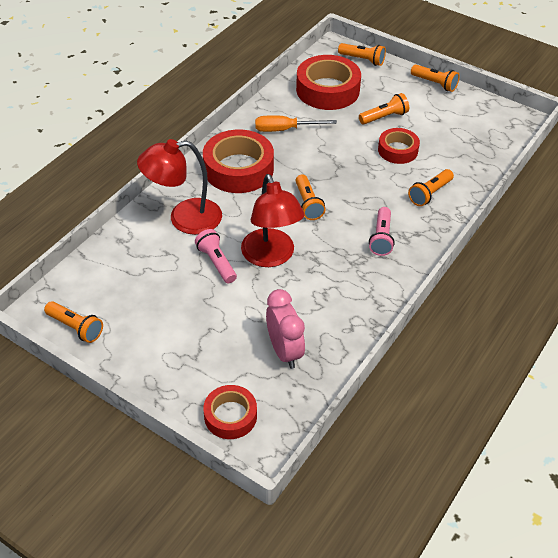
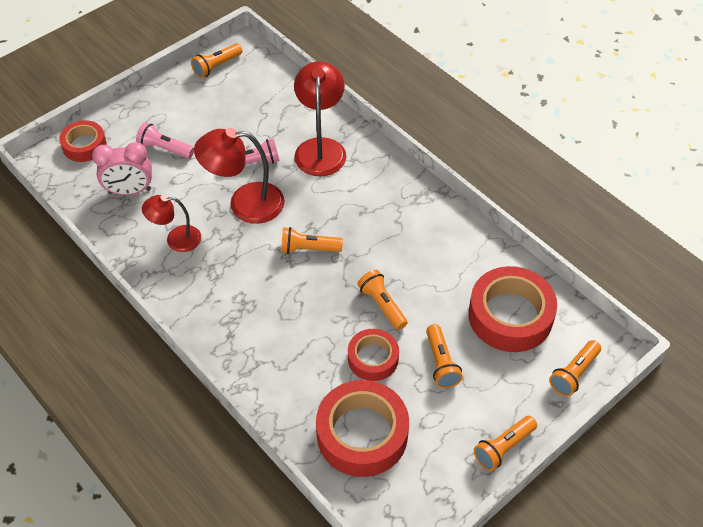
camera: 105 degrees right, 5 degrees up
(238, 169) = (381, 201): red tape -> red tape (362, 434)
(285, 129) = (439, 255): orange screwdriver -> none
(332, 296) = (176, 239): none -> red lamp
(381, 238) = (235, 300): pink flashlight -> pink flashlight (165, 149)
(430, 194) = (287, 368): orange flashlight -> orange flashlight (382, 305)

